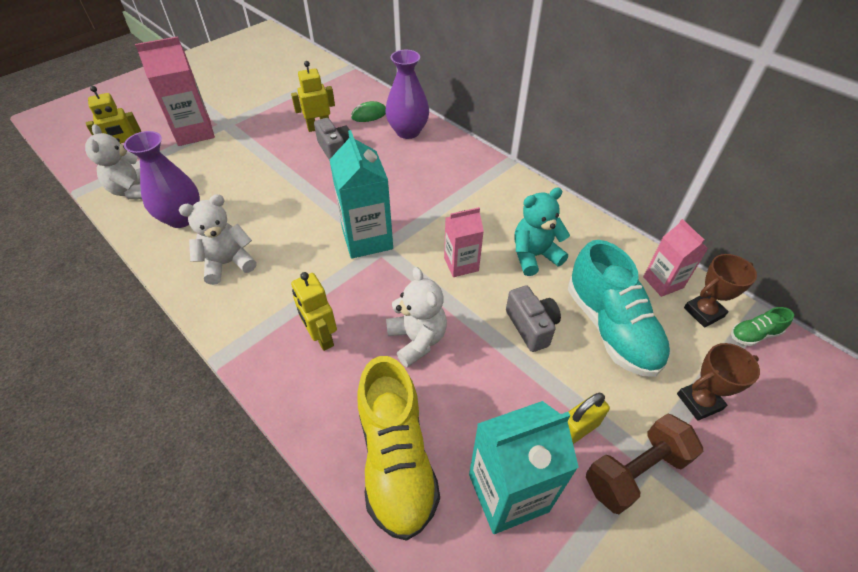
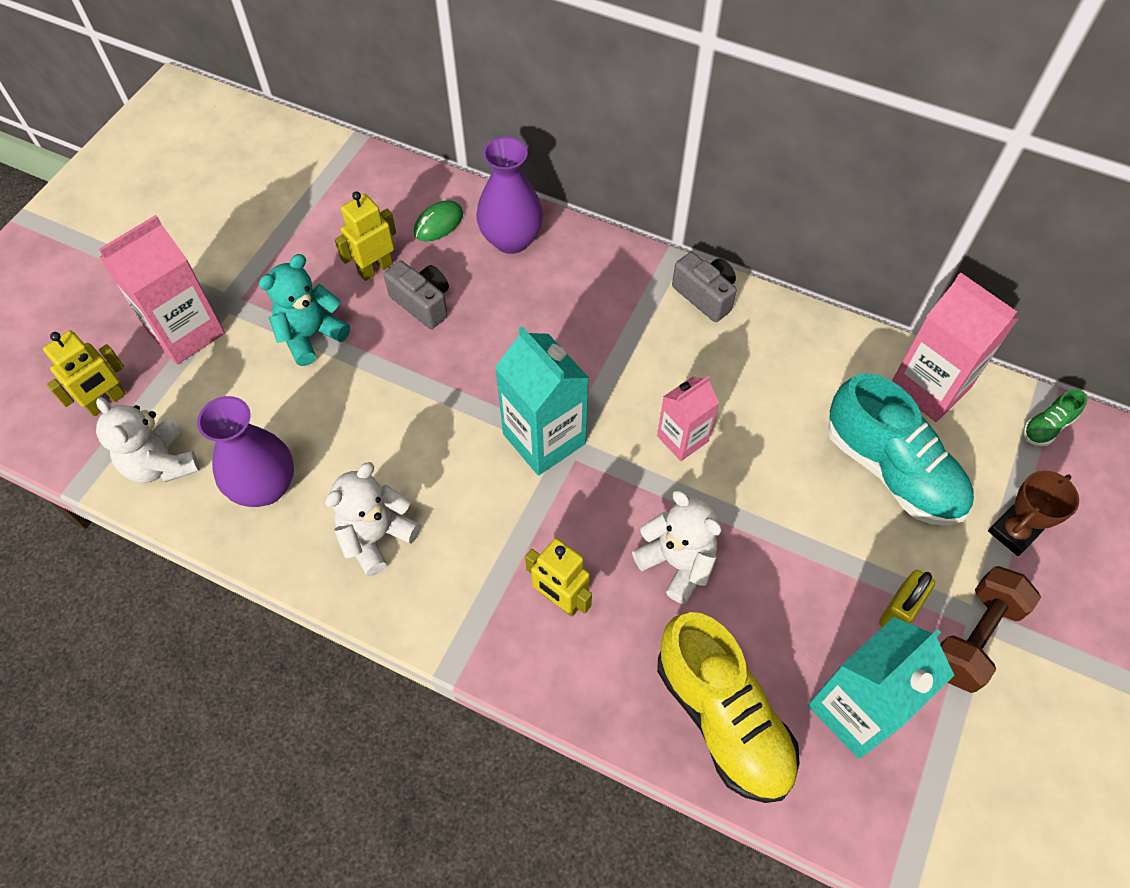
camera: 20 degrees left, 10 degrees up
(531, 326) = (802, 499): grey camera -> grey camera (705, 296)
(534, 256) = (767, 397): turquoise teddy bear -> turquoise teddy bear (311, 335)
(663, 282) = (929, 387): pink carton -> pink carton, size x1.62
(703, 312) = (986, 415): brown trophy -> none

